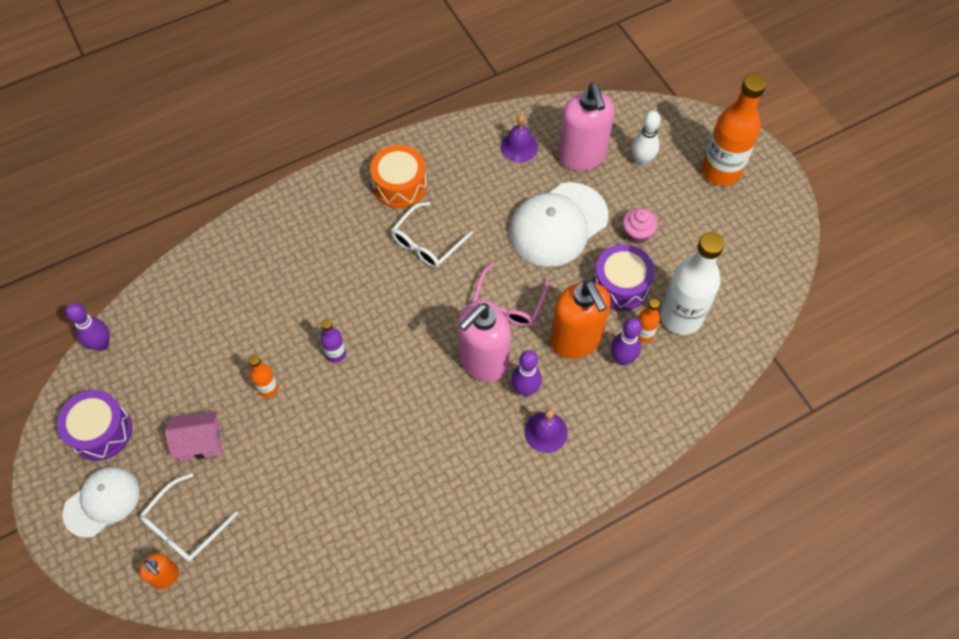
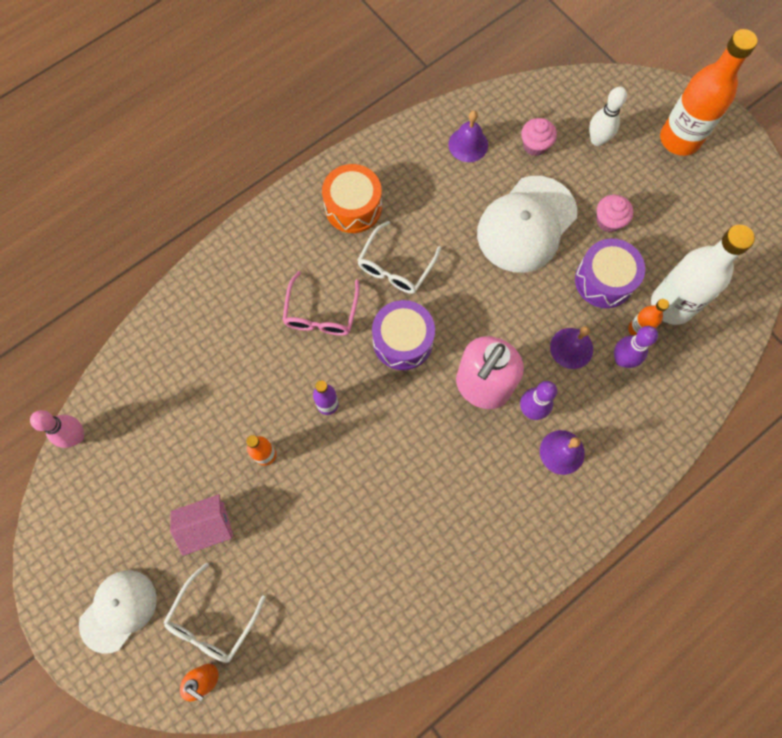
camera: 10 degrees left, 10 degrees up
(101, 431) = (99, 533): purple drum -> purple drum (402, 341)
(102, 344) = (76, 436): purple bowling pin -> pink bowling pin
(508, 303) = (494, 319): pink glasses -> pink glasses (321, 312)
(576, 340) = (571, 348): orange soap dispenser -> purple bell
(582, 157) = (535, 145): pink soap dispenser -> pink cupcake

